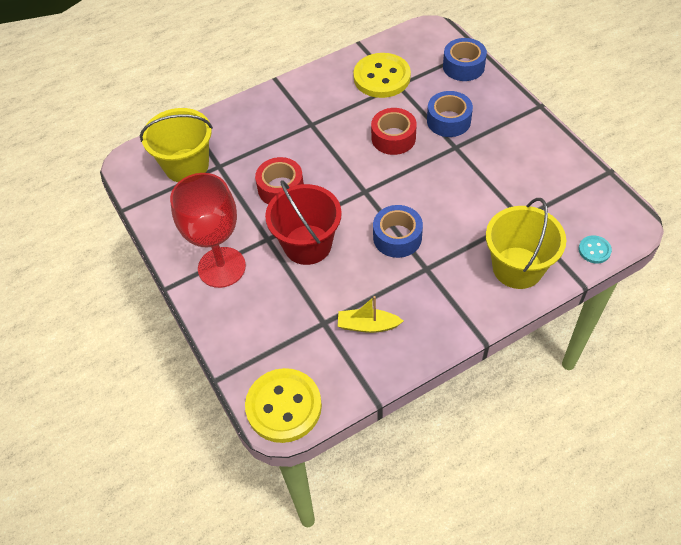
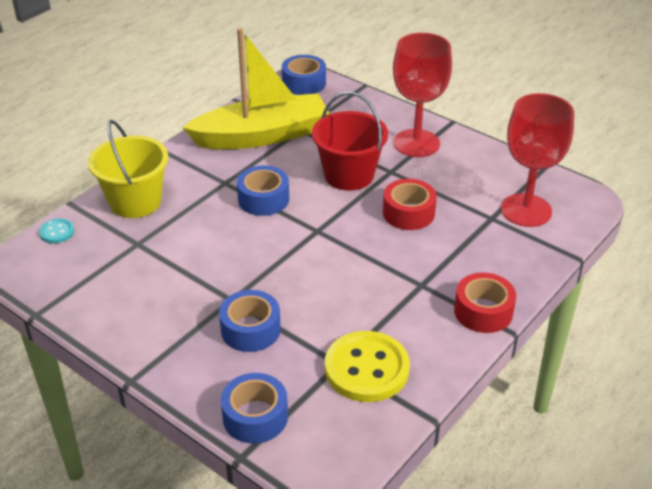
camera: 155 degrees right, 15 degrees down
(186, 165) = (526, 210): yellow bucket -> red goblet
(284, 406) = (304, 83): yellow button -> blue tape
(367, 325) = (262, 135): yellow boat -> yellow boat, size x2.44
(393, 138) = (312, 292): red tape -> red tape (483, 311)

